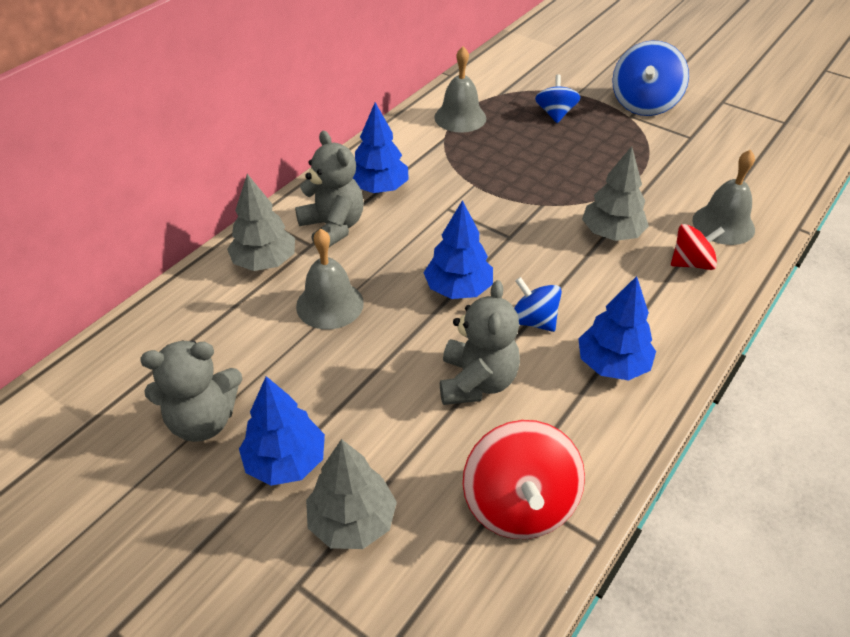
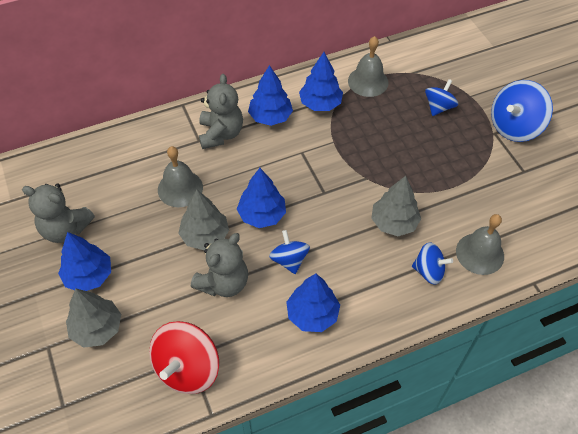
camera: 30 degrees right, 10 degrees up
(265, 262) = (165, 140): grey tree -> grey tree (205, 236)
(426, 155) = (320, 103): none -> blue tree
(691, 263) = (429, 271): red spinning top -> blue spinning top

